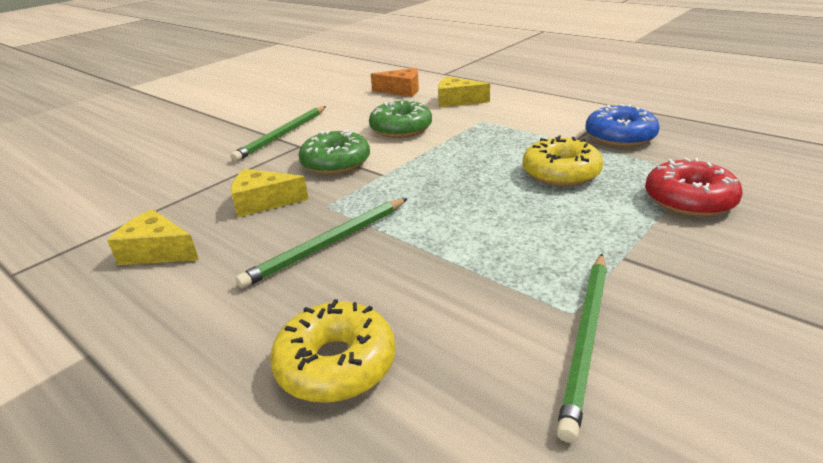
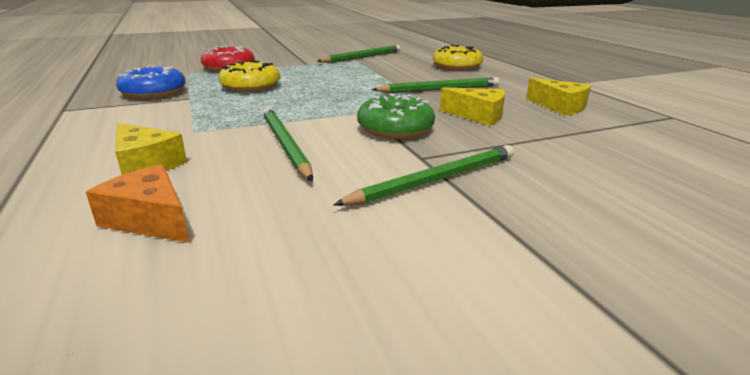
camera: 155 degrees left, 5 degrees down
(401, 129) = (285, 145): green donut -> green pencil

